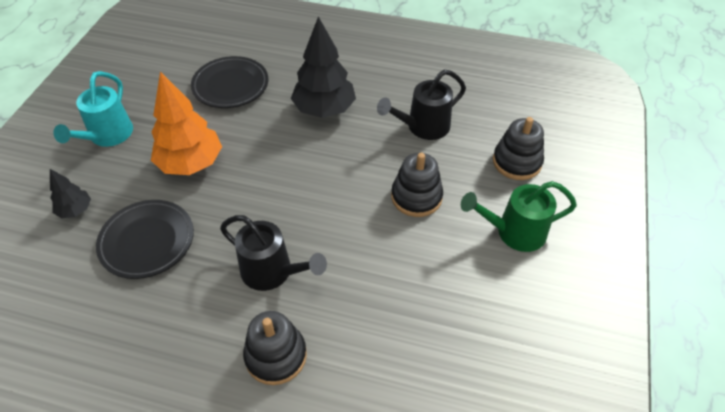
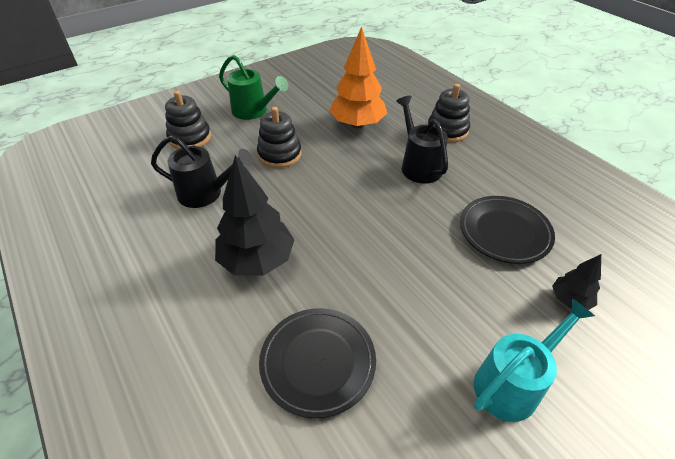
camera: 140 degrees left, 5 degrees down
(191, 164) = (429, 282): orange tree -> orange tree (357, 124)

